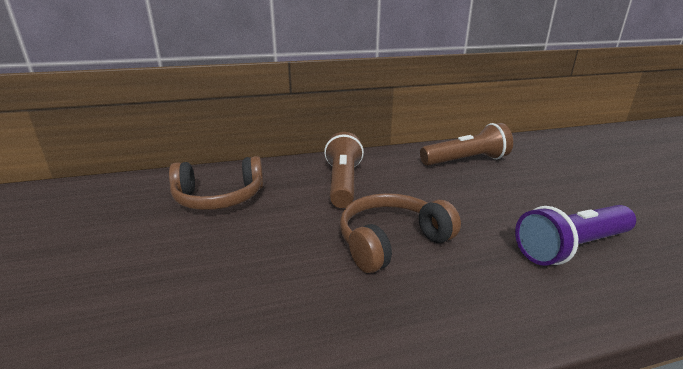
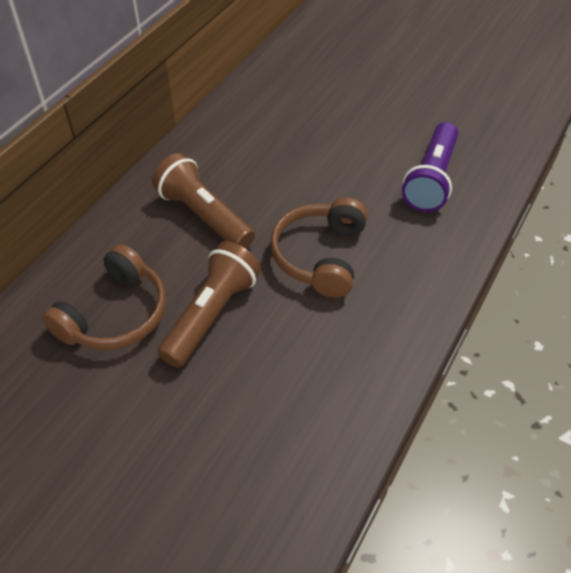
camera: 45 degrees left, 25 degrees up
(466, 161) = (275, 112): brown flashlight -> brown flashlight (212, 314)

